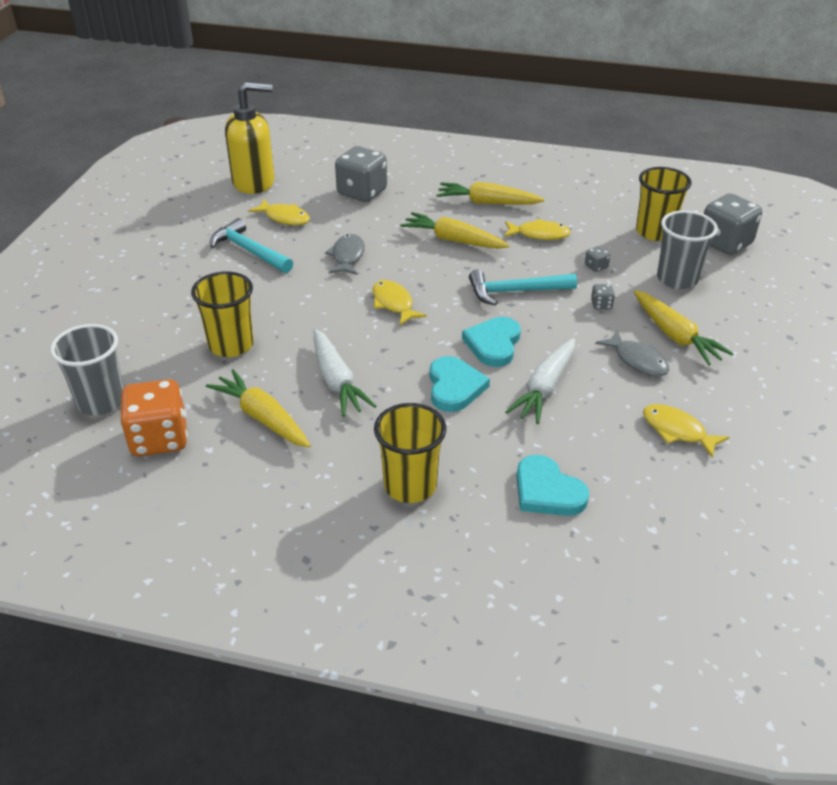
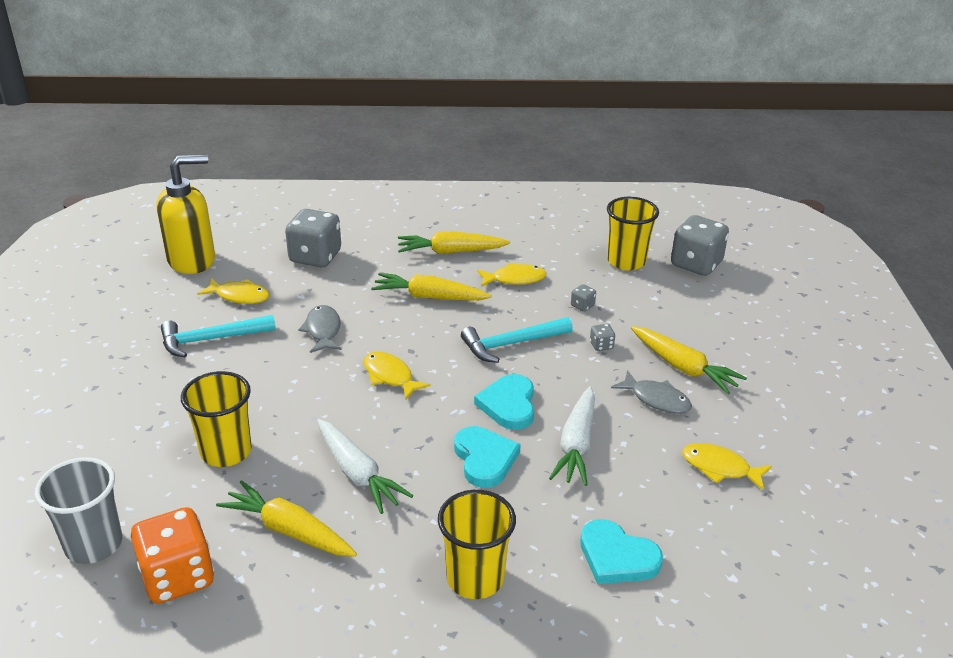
camera: 15 degrees left, 5 degrees down
(249, 251) = (212, 339): turquoise hammer -> turquoise hammer turned 45 degrees counterclockwise
(677, 279) = (664, 308): grey cup -> none

